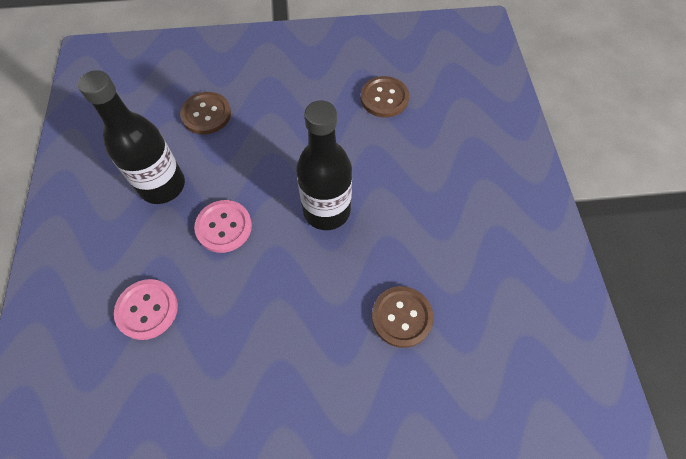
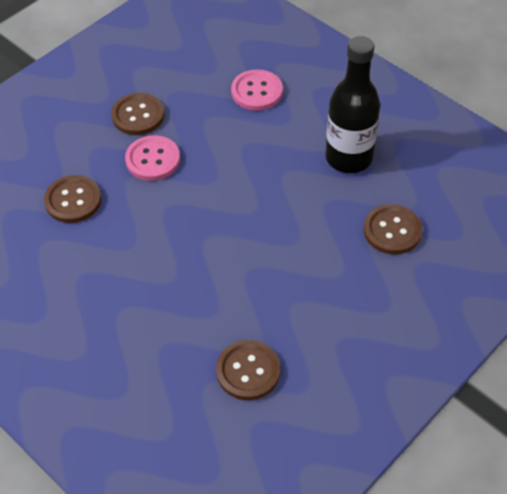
camera: 140 degrees right, 10 degrees down
(224, 227) = (266, 165): pink button -> pink button (153, 159)
(270, 373) = (138, 115): none -> brown button
(326, 210) = (199, 230): black bottle -> none

